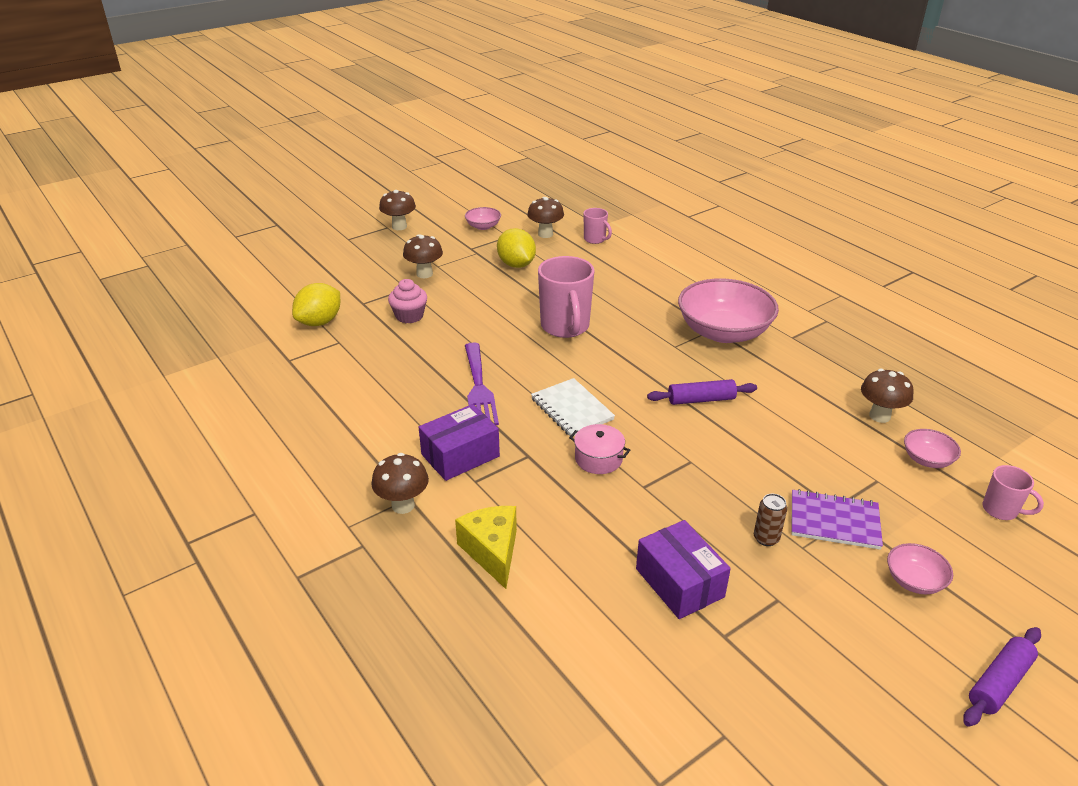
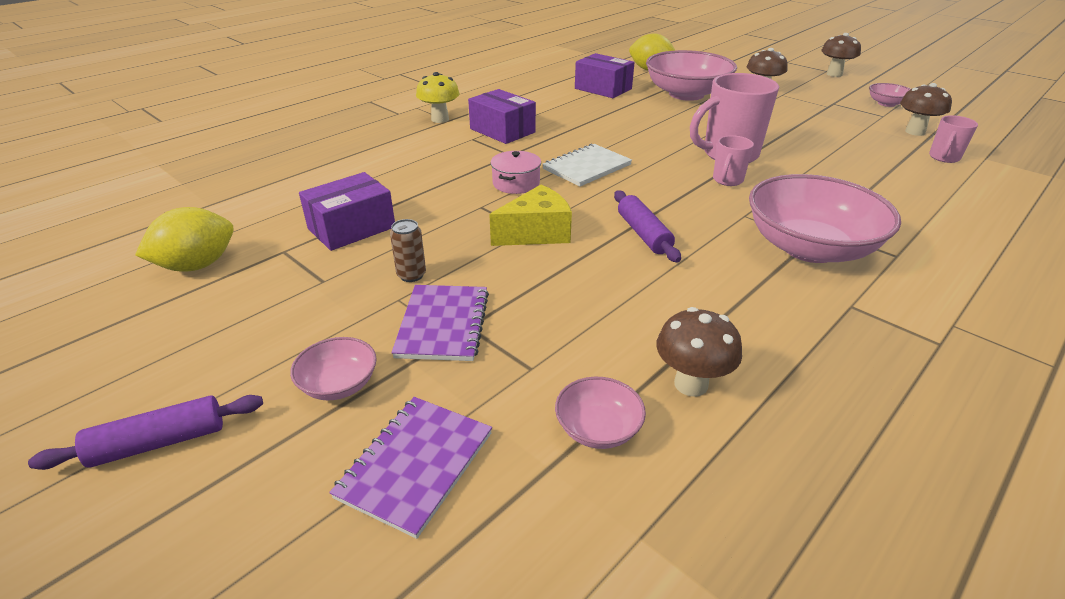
camera: 80 degrees right, 0 degrees up
(363, 365) = (603, 89): none -> purple box
(403, 505) = (440, 119): brown mushroom -> yellow mushroom
(409, 316) = (686, 94): pink cupcake -> pink bowl
(479, 388) = (596, 128): purple fork -> none
(492, 552) = (392, 151): yellow cheese -> yellow cheese (536, 233)
(516, 265) = (827, 124): yellow lemon -> yellow lemon (197, 265)
(978, 540) = (415, 465): none -> purple notebook
(999, 683) = (159, 442): purple rolling pin -> purple rolling pin turned 60 degrees counterclockwise
(1001, 510) = (488, 509): pink mug -> pink mug (727, 180)

